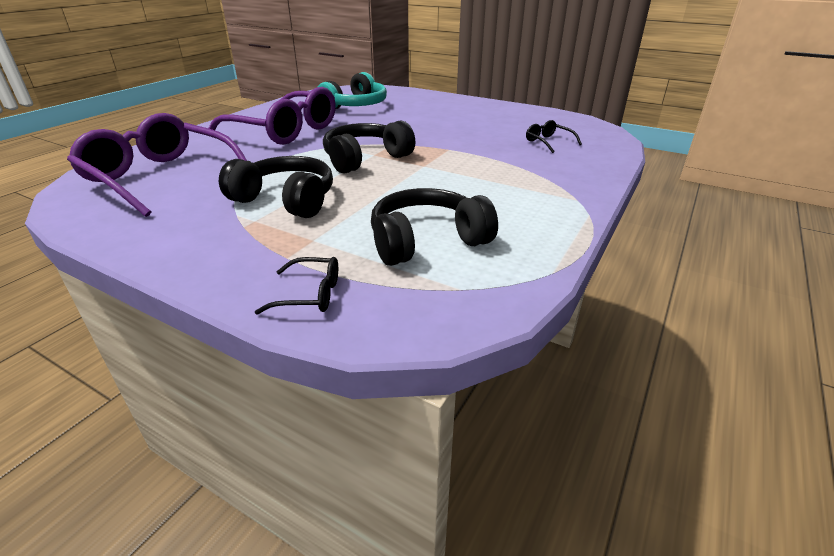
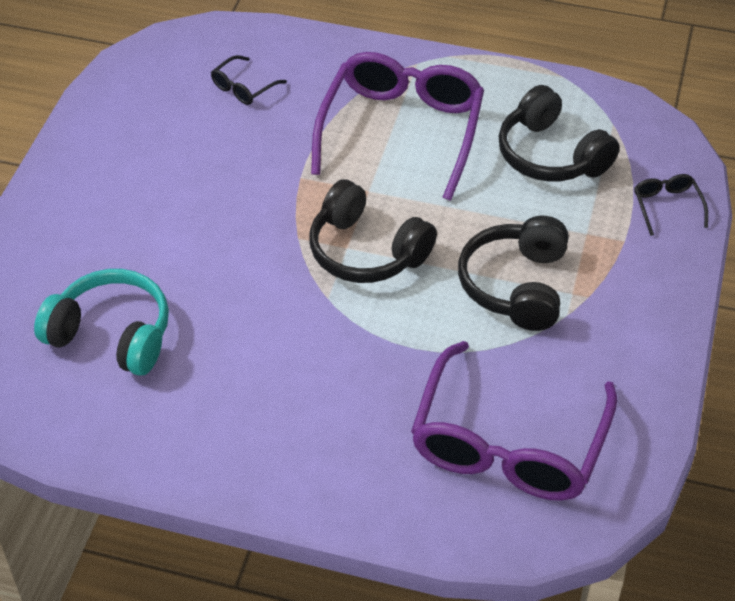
camera: 105 degrees left, 15 degrees up
(285, 131) = (280, 383): purple glasses -> purple glasses (401, 130)

